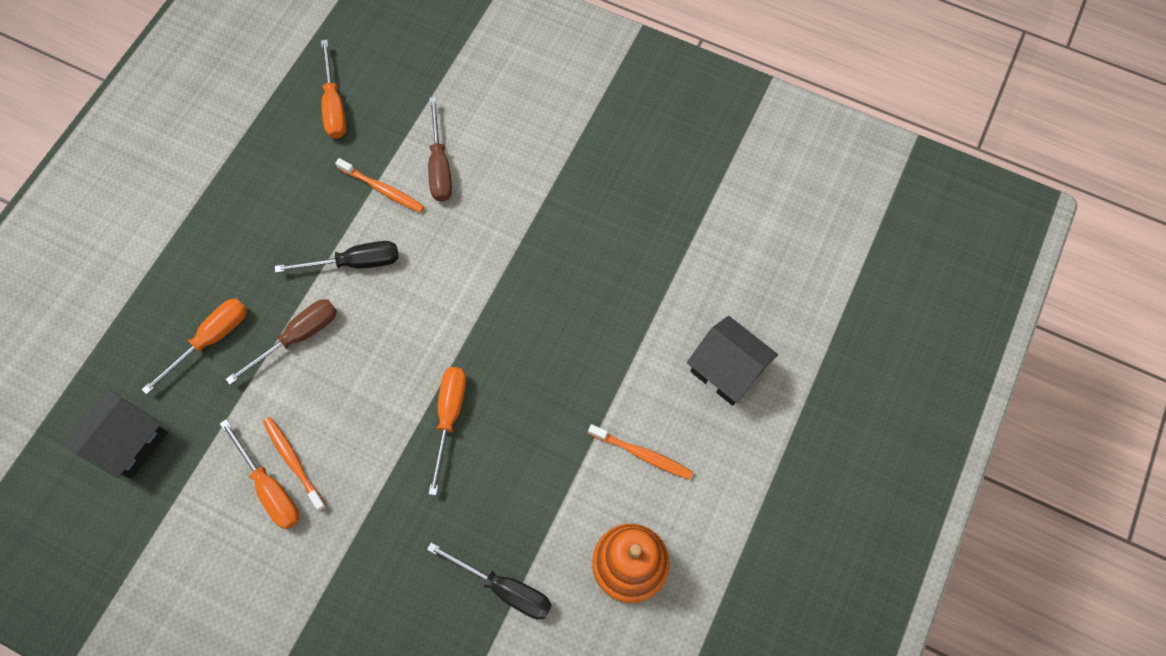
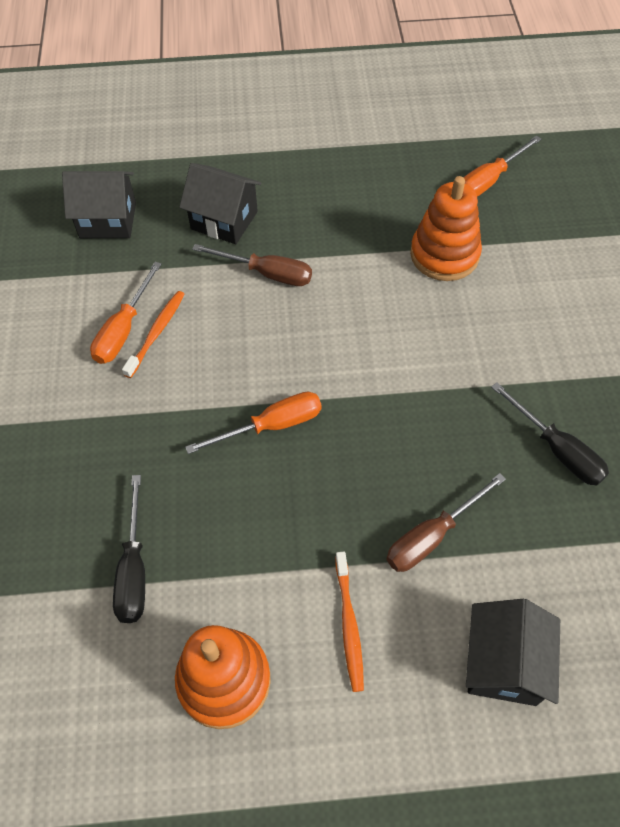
camera: 60 degrees right, 10 degrees down
(211, 339) = (224, 220): orange screwdriver -> black house
(355, 263) = (362, 274): black screwdriver -> black screwdriver (557, 449)
(383, 189) = (444, 255): orange toothbrush -> orange stacking toy
(439, 166) = (502, 282): brown screwdriver -> brown screwdriver (432, 536)

